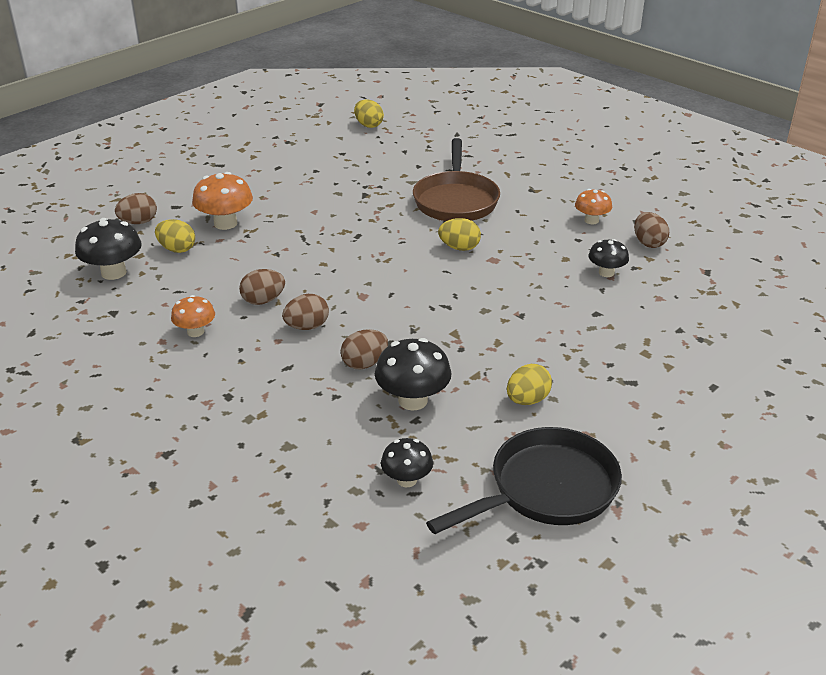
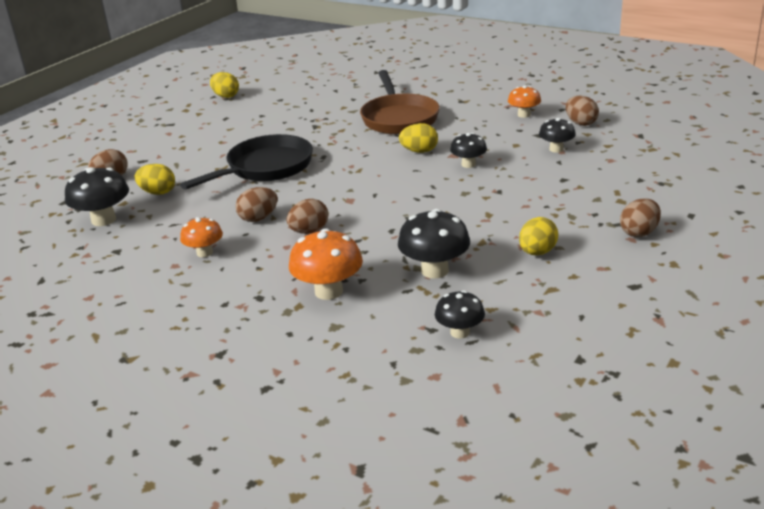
camera: 10 degrees left, 5 degrees down
(225, 223) = (195, 166): orange mushroom -> orange mushroom (329, 291)
(364, 363) = (376, 250): brown egg -> brown egg (639, 232)
(368, 125) = (294, 76): yellow egg -> yellow egg (226, 96)
(504, 274) = (468, 164): none -> black mushroom
(546, 489) = (589, 316): black pan -> black pan (265, 168)

